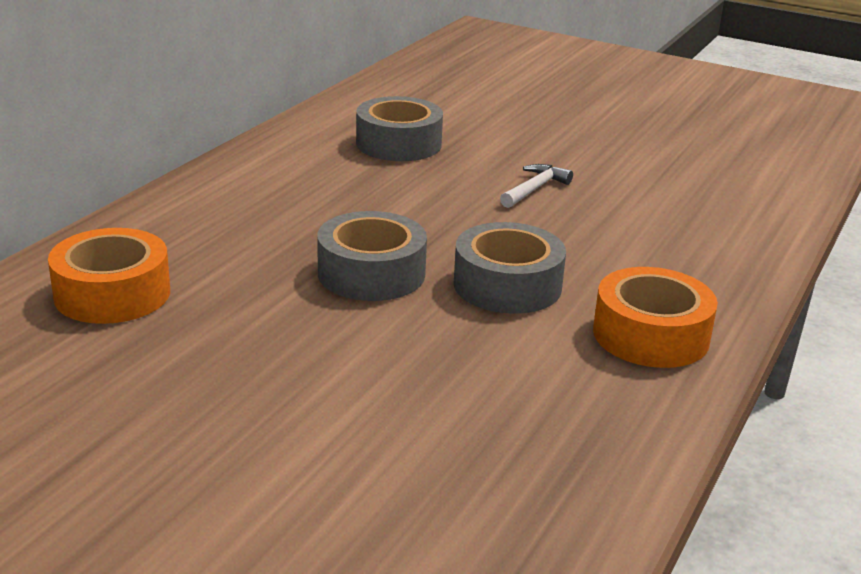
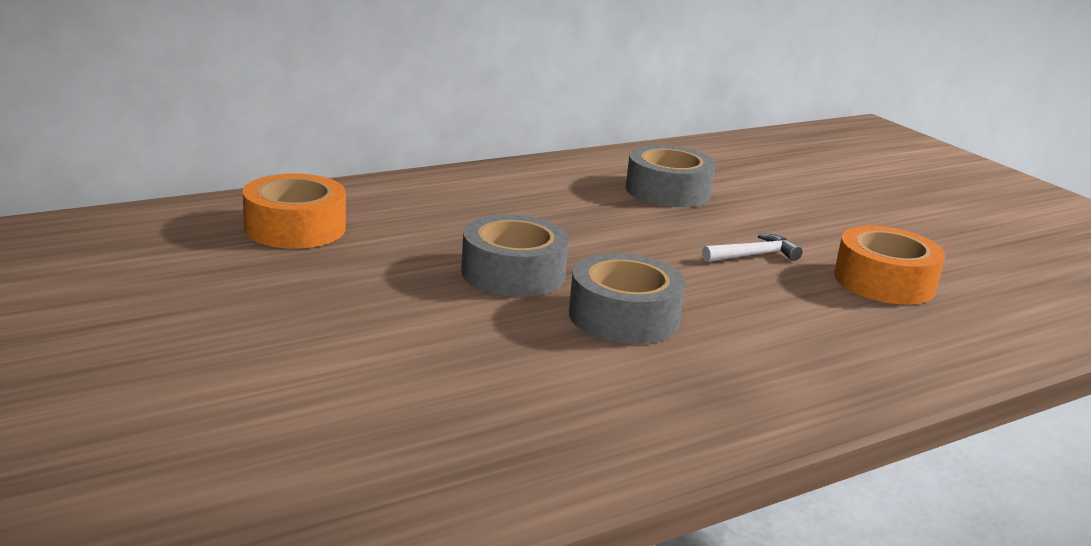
camera: 30 degrees right, 5 degrees down
(651, 335) = (713, 396): orange tape -> orange tape (884, 282)

